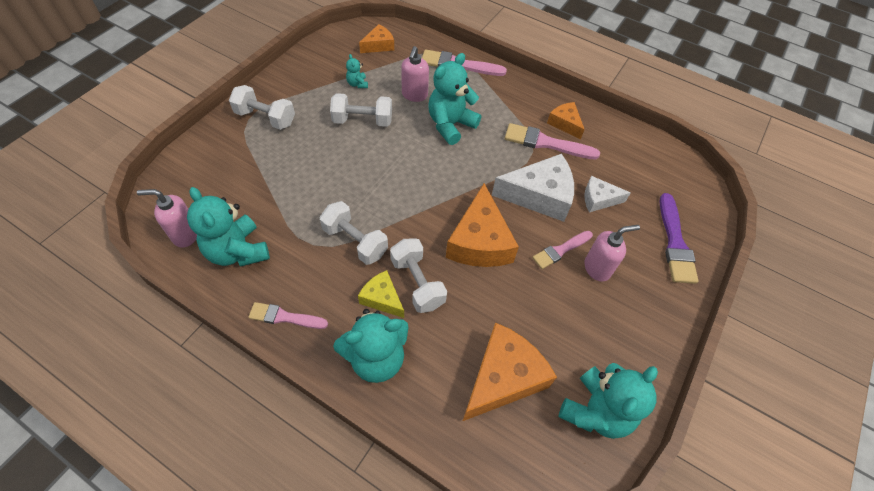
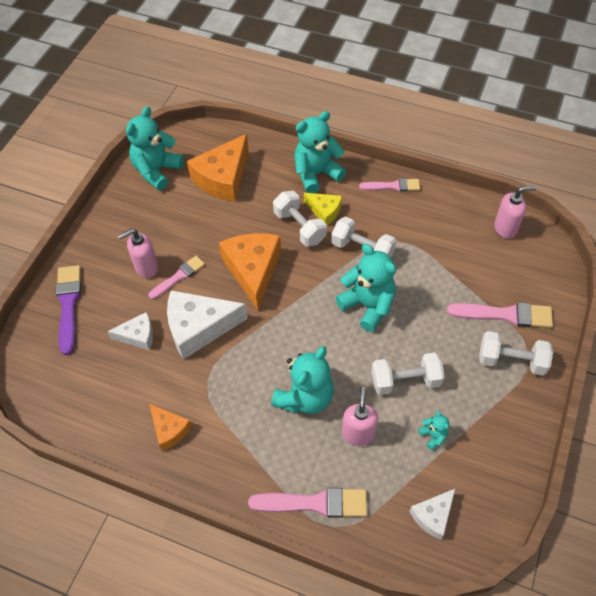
camera: 175 degrees right, 0 degrees up
(238, 251) = (455, 224): turquoise teddy bear -> turquoise teddy bear (368, 305)
(379, 45) = (433, 516): orange cheese -> white cheese
(546, 143) = (192, 395): pink brush -> pink brush (505, 315)

